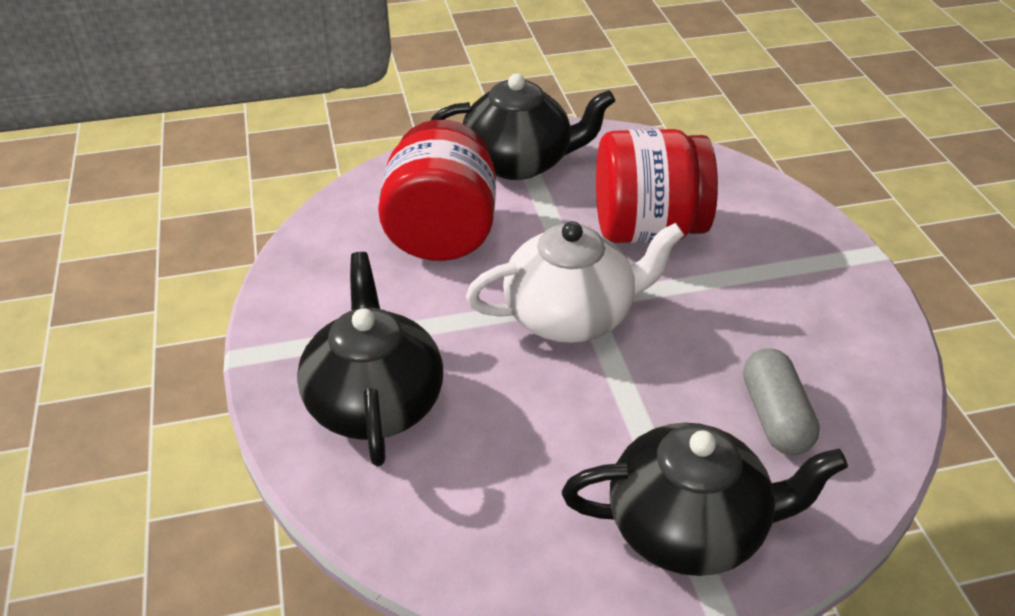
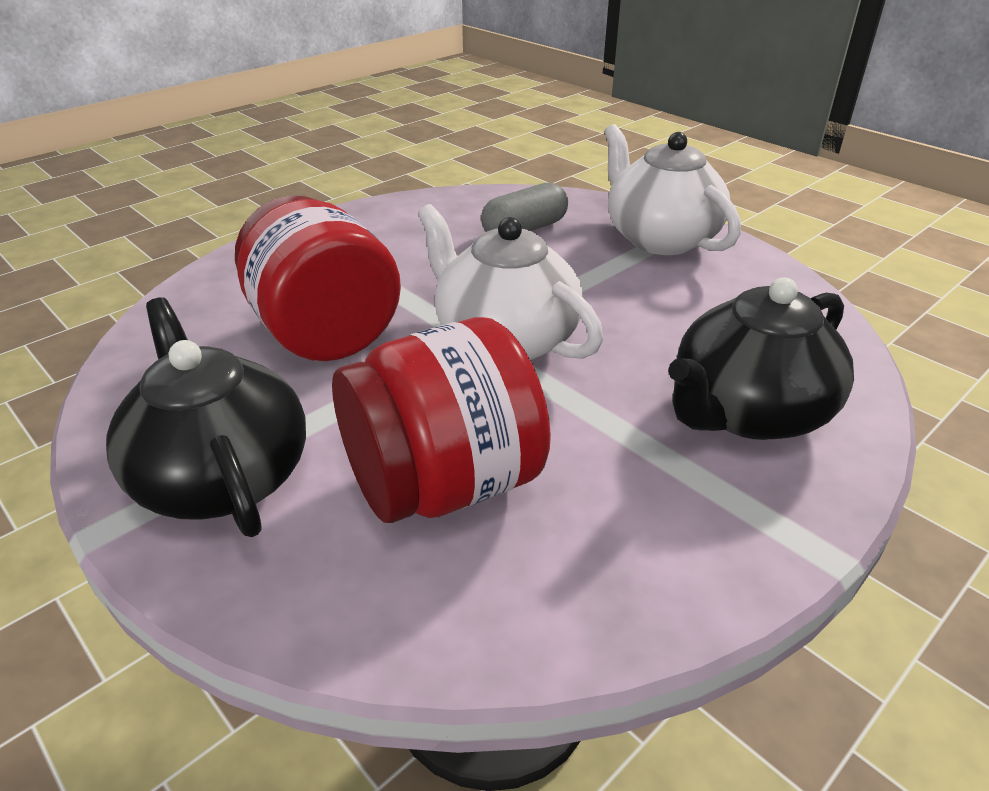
camera: 120 degrees left, 5 degrees down
(689, 527) = (659, 238): black teapot -> white teapot

